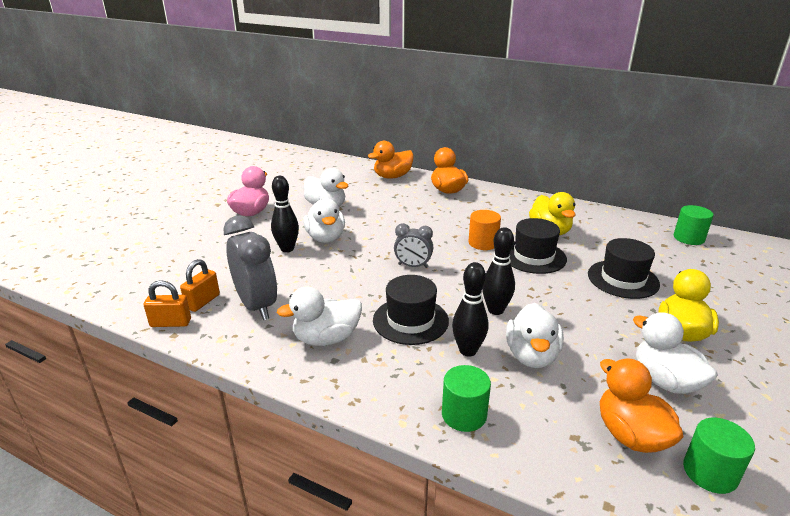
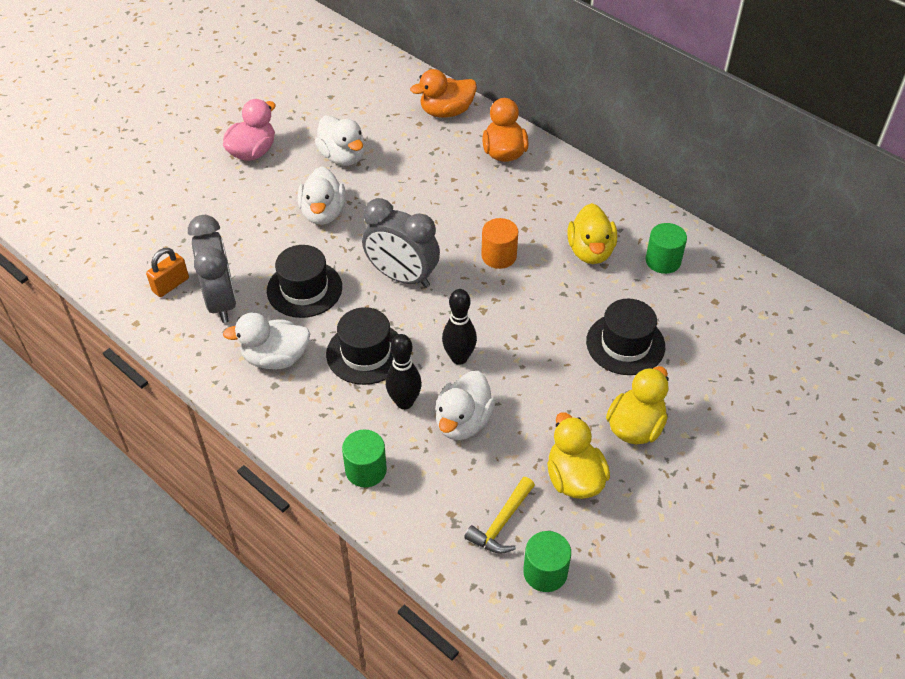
camera: 15 degrees right, 20 degrees up
(170, 323) = (135, 307): orange padlock -> none
(287, 249) = (275, 222): black bowling pin -> none
(413, 266) = (402, 277): grey clock -> grey clock, size x1.76
(533, 256) = (545, 289): black hat -> black hat (304, 289)
(630, 435) = (501, 523): orange duck -> yellow hammer
(665, 381) = (574, 478): white duck -> yellow duck
(688, 238) = (755, 296): green cylinder -> green cylinder (663, 261)

